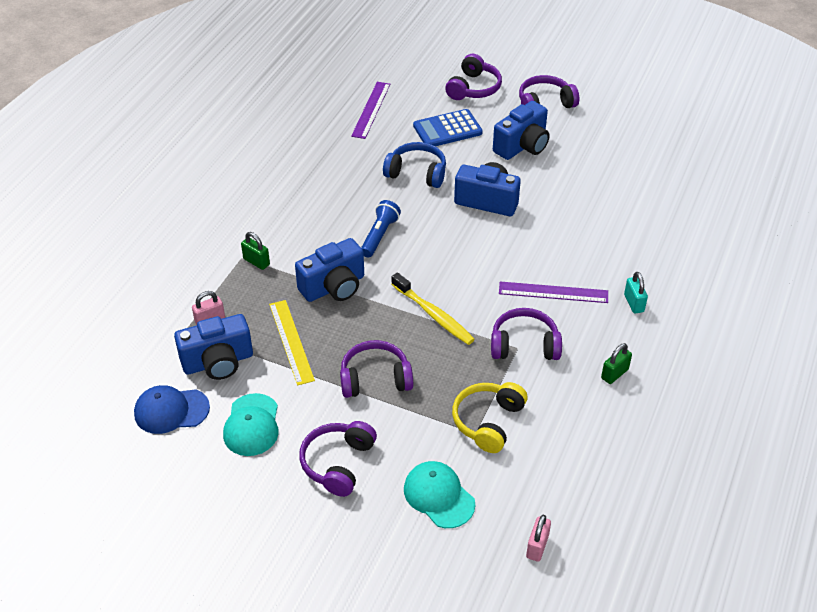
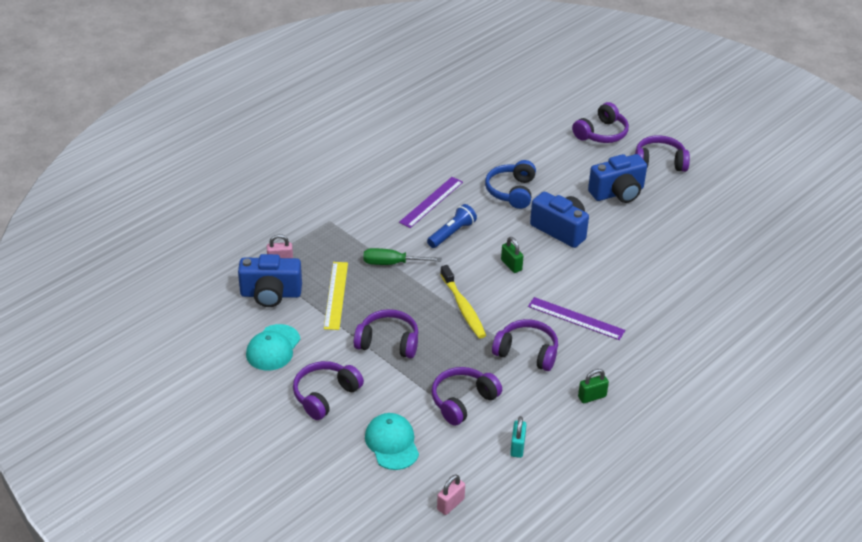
camera: 20 degrees right, 5 degrees down
(171, 411) = (217, 319): blue cap -> none
(256, 262) = (340, 227): green padlock -> green padlock (511, 265)
(334, 287) = (392, 263): blue camera -> green screwdriver
(371, 109) = (500, 130): purple ruler -> purple ruler (431, 202)
(417, 173) = (511, 191): blue headphones -> blue headphones turned 120 degrees counterclockwise
(447, 129) = (558, 162): blue calculator -> none
(488, 421) = (463, 401): yellow headphones -> purple headphones
(633, 303) = (642, 347): turquoise padlock -> turquoise padlock (517, 447)

